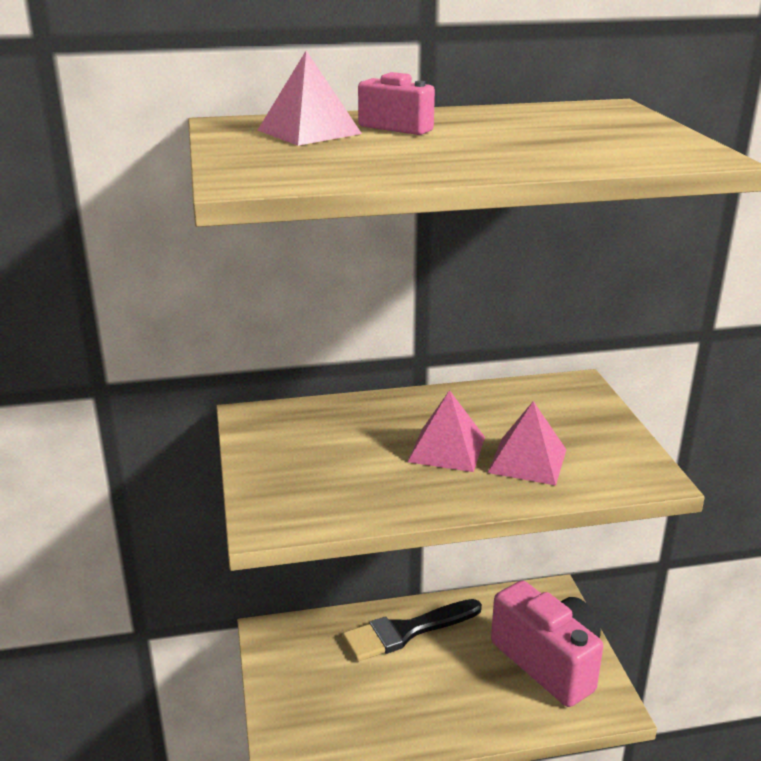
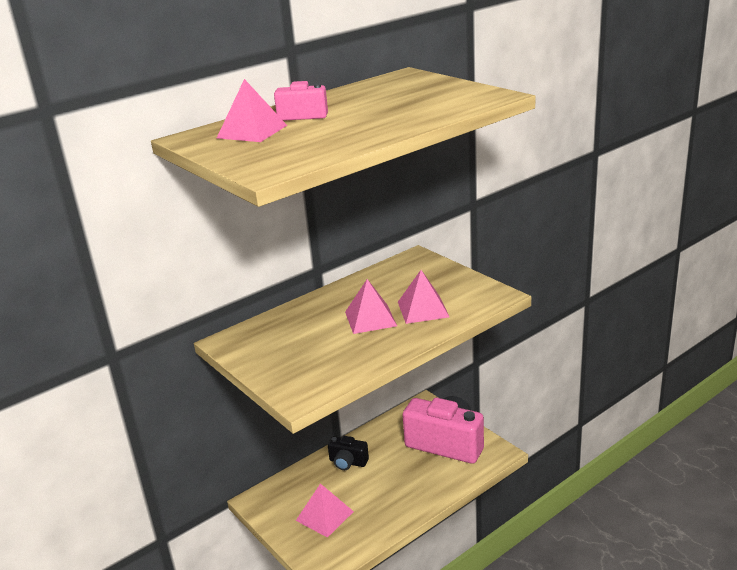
camera: 25 degrees left, 0 degrees up
(331, 691) = (324, 516): none -> pink pyramid
(406, 631) = (348, 462): black brush -> black camera

